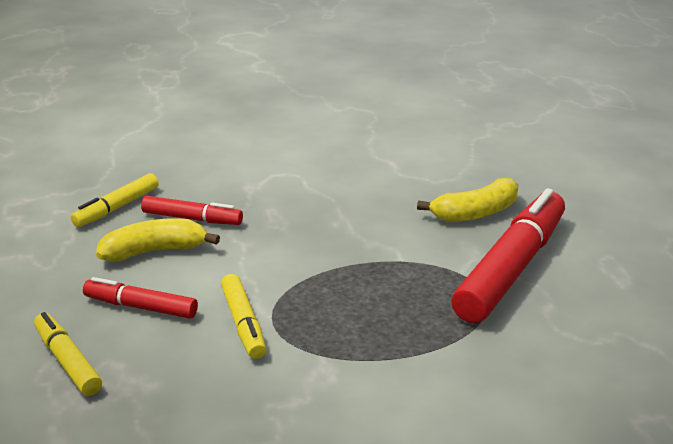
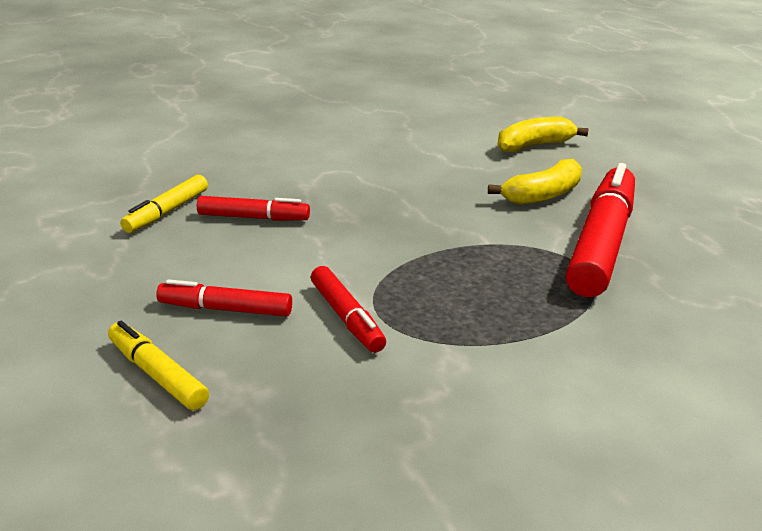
camera: 10 degrees left, 0 degrees up
(155, 251) = (223, 251): yellow banana -> yellow banana (534, 145)
(243, 324) = (346, 317): yellow marker -> red marker

